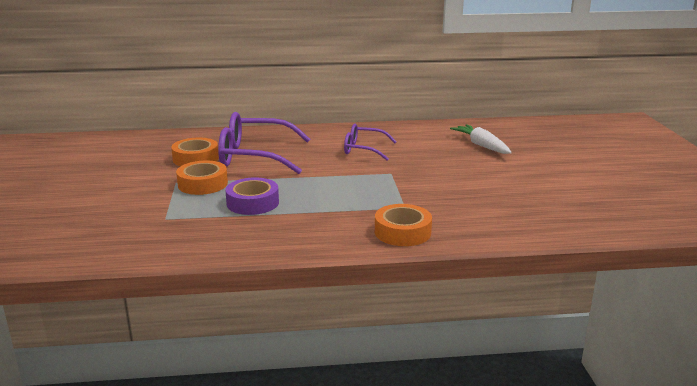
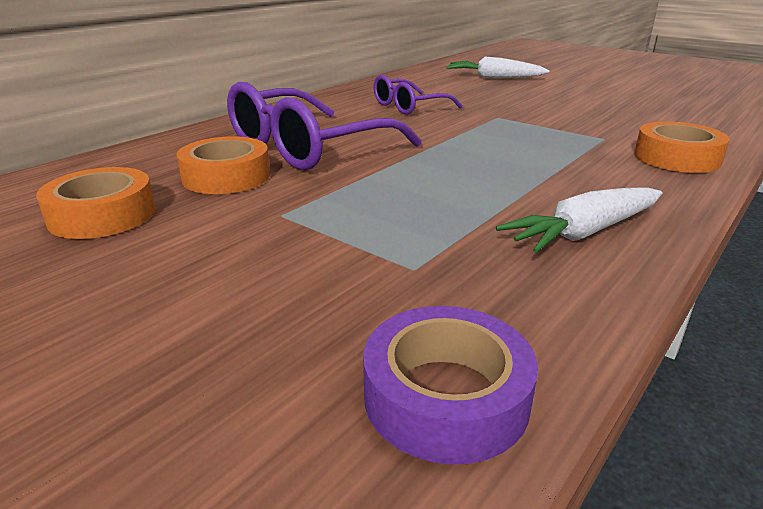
camera: 45 degrees left, 5 degrees up
(202, 184) = (331, 201): orange tape -> orange tape (102, 215)
(247, 236) = (584, 233): none -> white carrot
(252, 203) = (464, 194): purple tape -> purple tape (446, 396)

